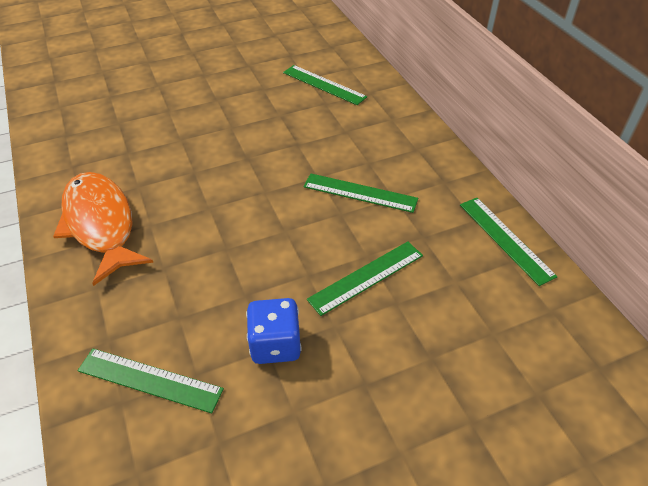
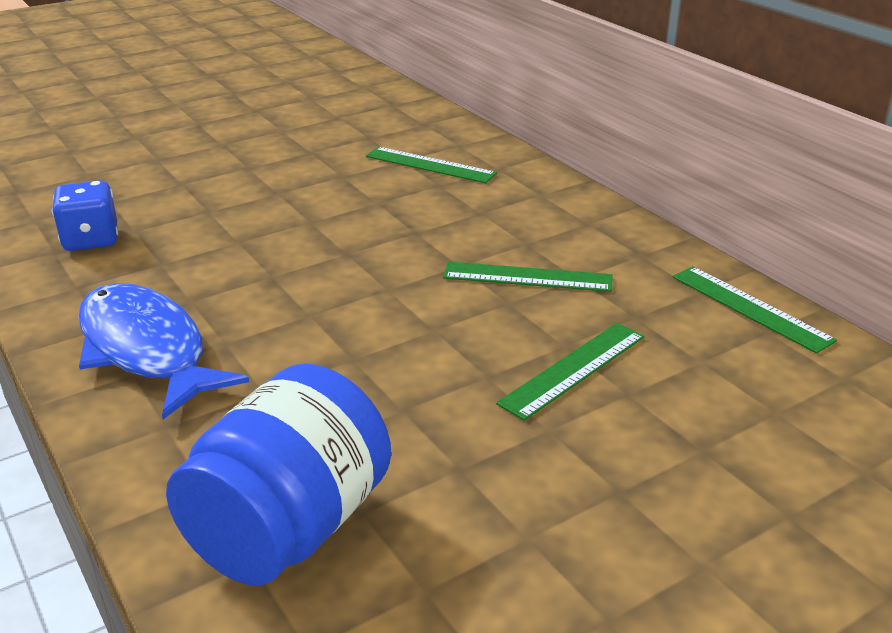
camera: 10 degrees left, 15 degrees down
(101, 224) = (146, 350): orange fish -> blue fish
(150, 380) = (289, 527): green ruler -> blue jar
(275, 344) = (469, 461): blue dice -> blue dice (91, 240)

